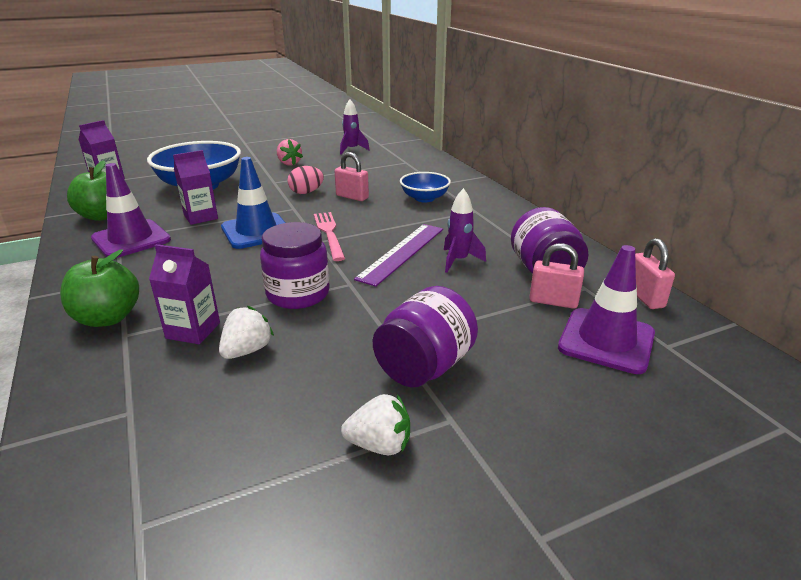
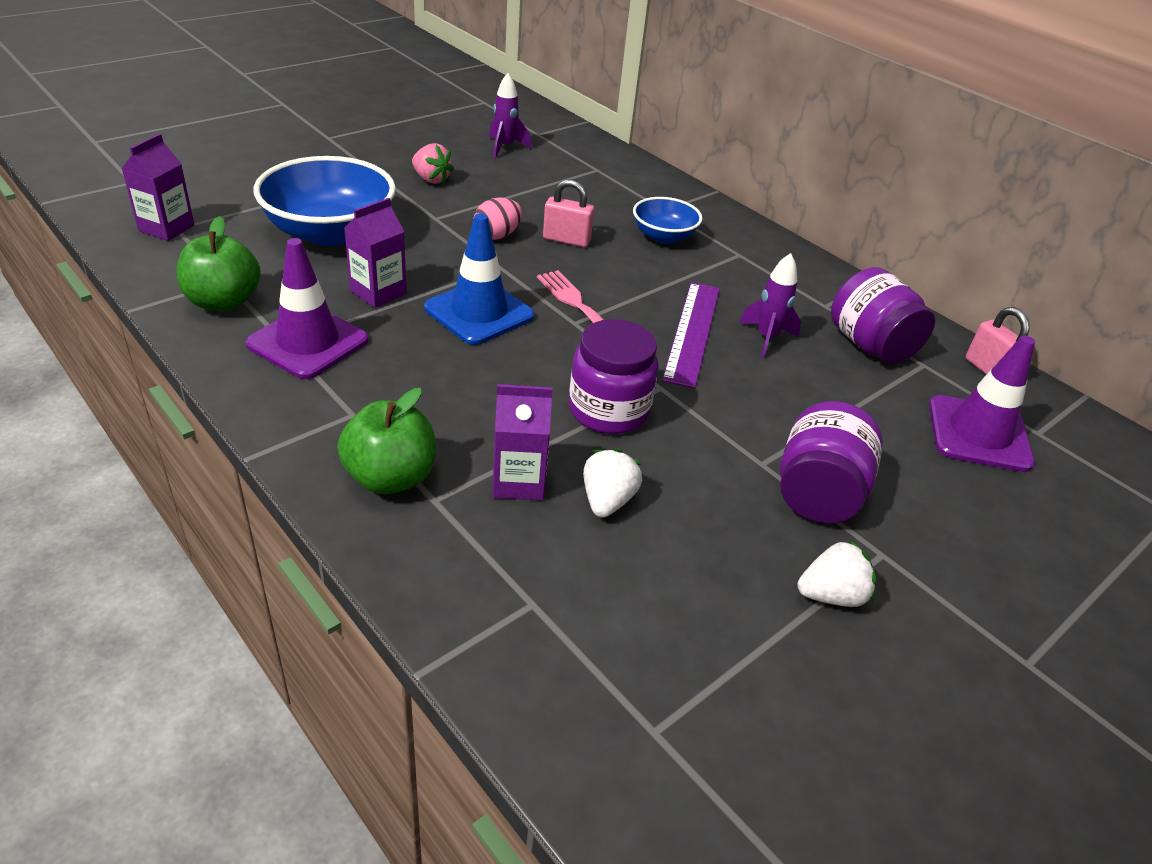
camera: 20 degrees left, 10 degrees up
(553, 301) = (901, 388): pink padlock -> none

